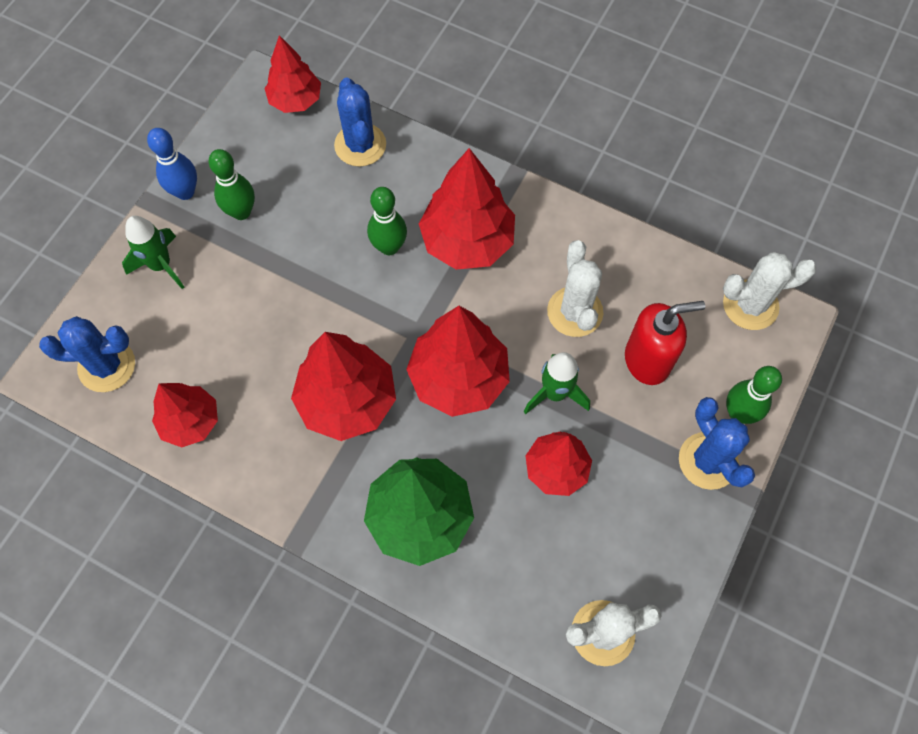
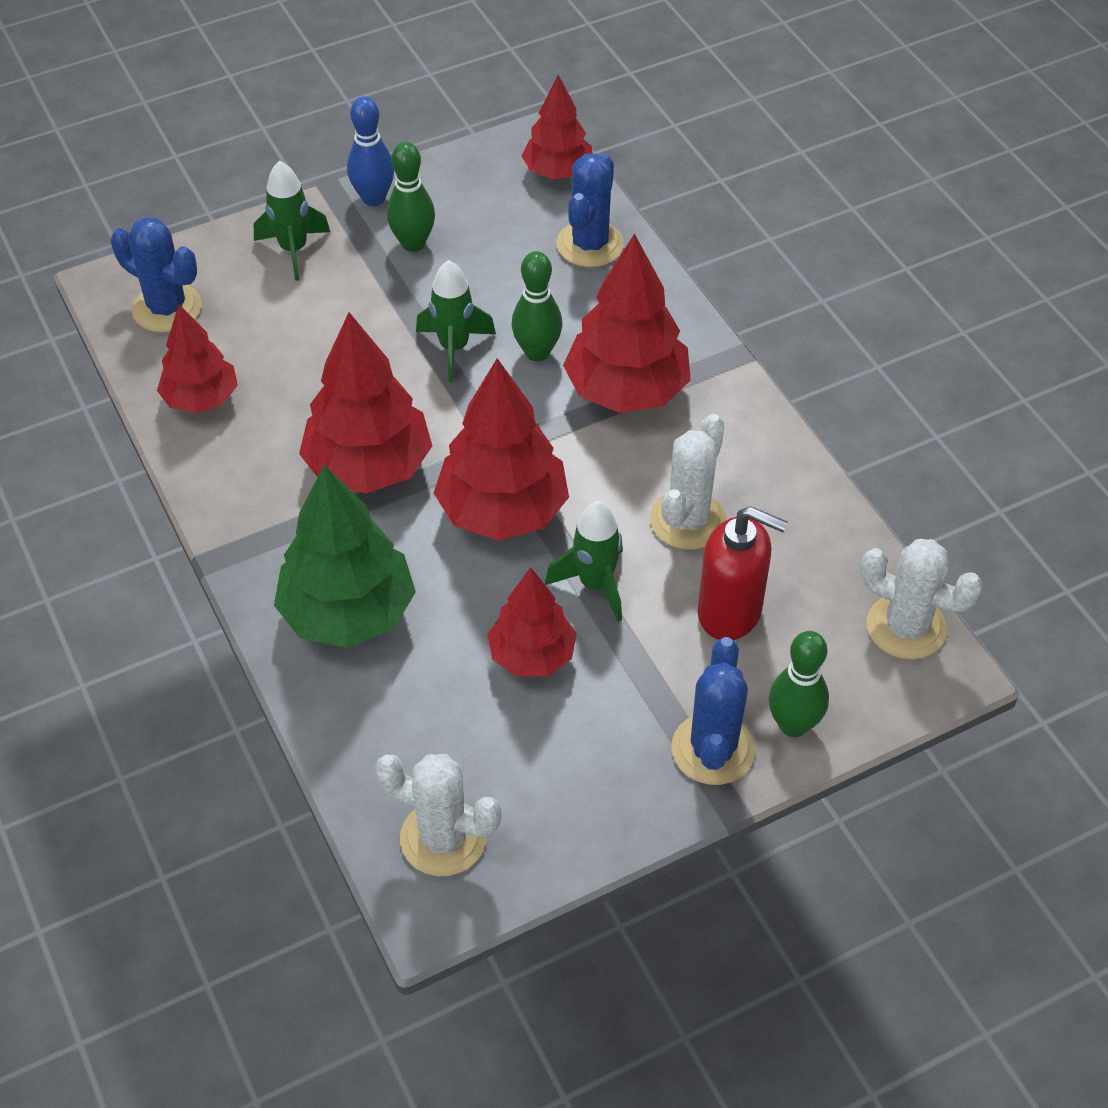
camera: 35 degrees right, 15 degrees down
(332, 276) = (454, 348): none -> green rocket

